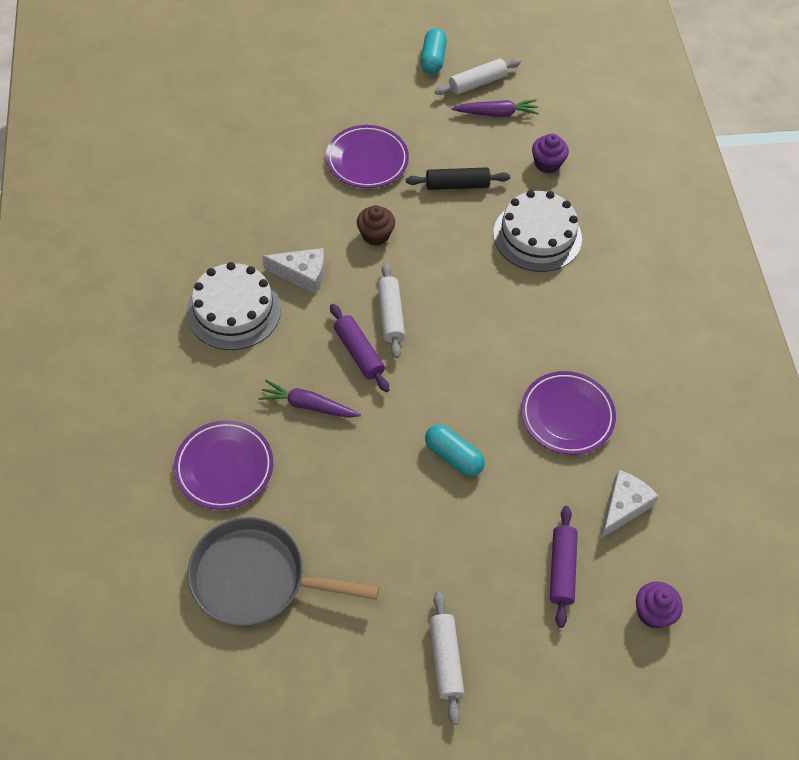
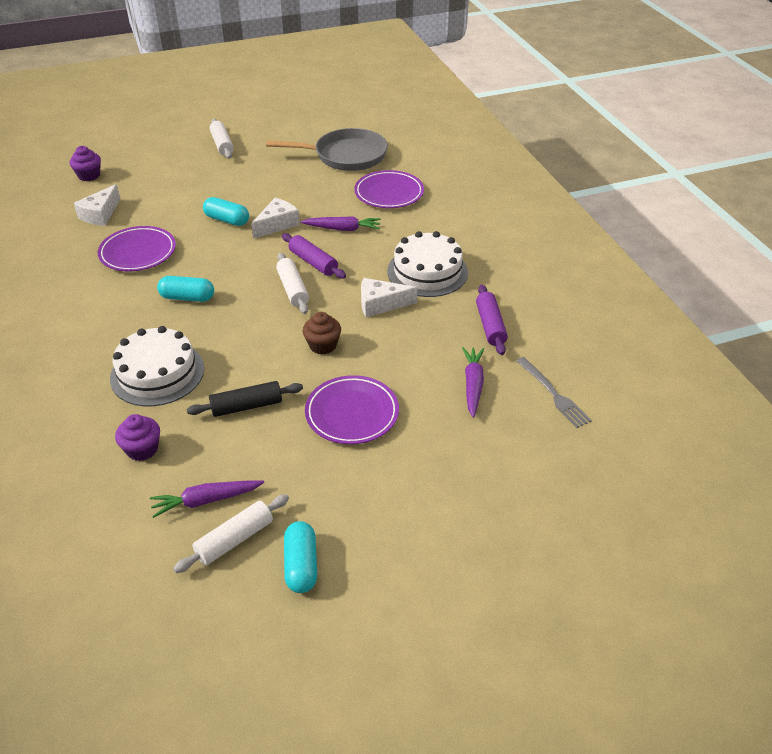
camera: 170 degrees right, 15 degrees down
(186, 142) = (553, 394): none -> grey fork
(251, 165) = (473, 385): none -> purple carrot
(389, 433) = (277, 224): none -> white cheese
(507, 327) = (187, 297): none -> turquoise capsule
(561, 569) = (148, 183): purple rolling pin -> purple rolling pin (490, 326)

